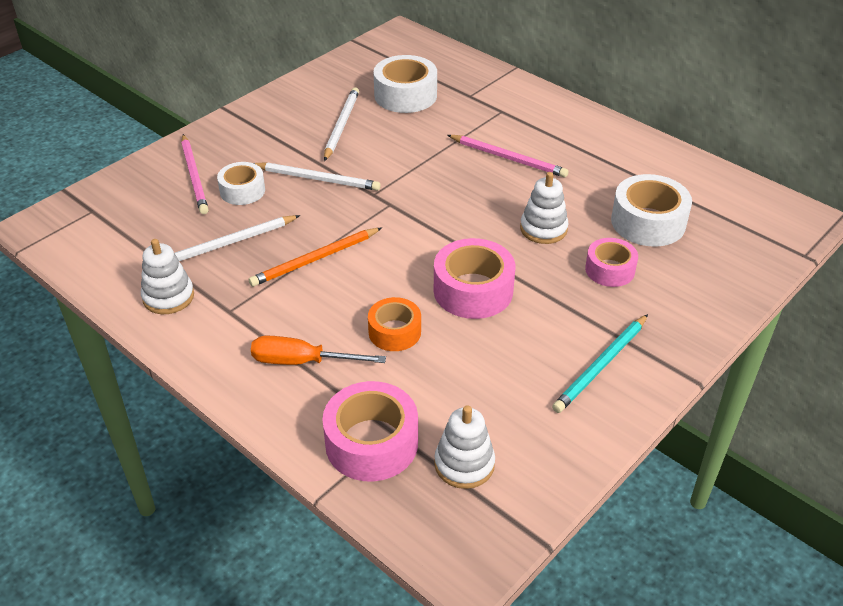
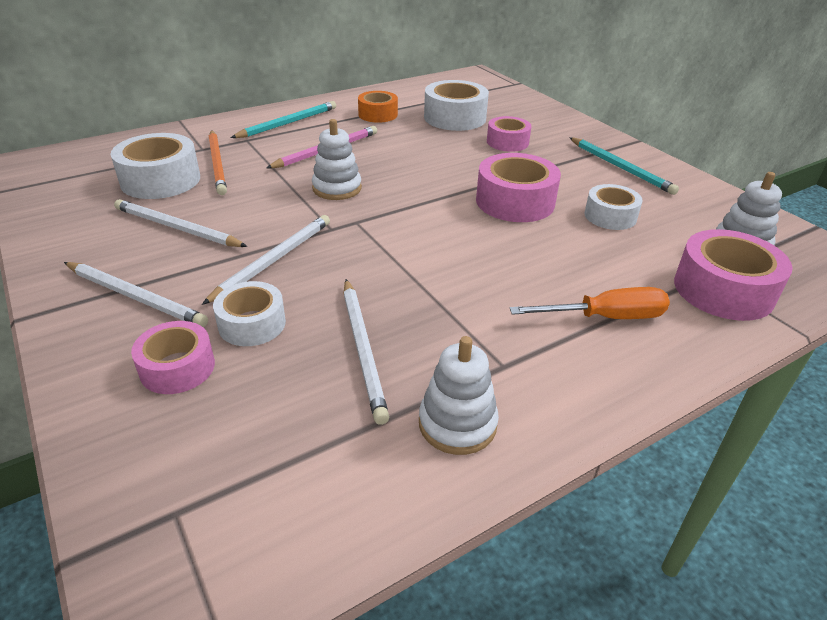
camera: 75 degrees left, 5 degrees down
(194, 176) = (177, 367): pink pencil -> pink tape
(256, 138) = (135, 297): none -> white pencil
(302, 362) = (605, 317): orange screwdriver -> orange screwdriver turned 120 degrees counterclockwise
(315, 259) = (429, 284): orange pencil -> orange pencil (217, 164)
(394, 332) = (565, 252): orange tape -> orange tape (378, 114)
(478, 360) = (610, 216): none -> white tape
(543, 229) = (442, 156): white stacking toy -> white stacking toy (337, 188)
(552, 122) = (288, 123): none -> turquoise pencil

